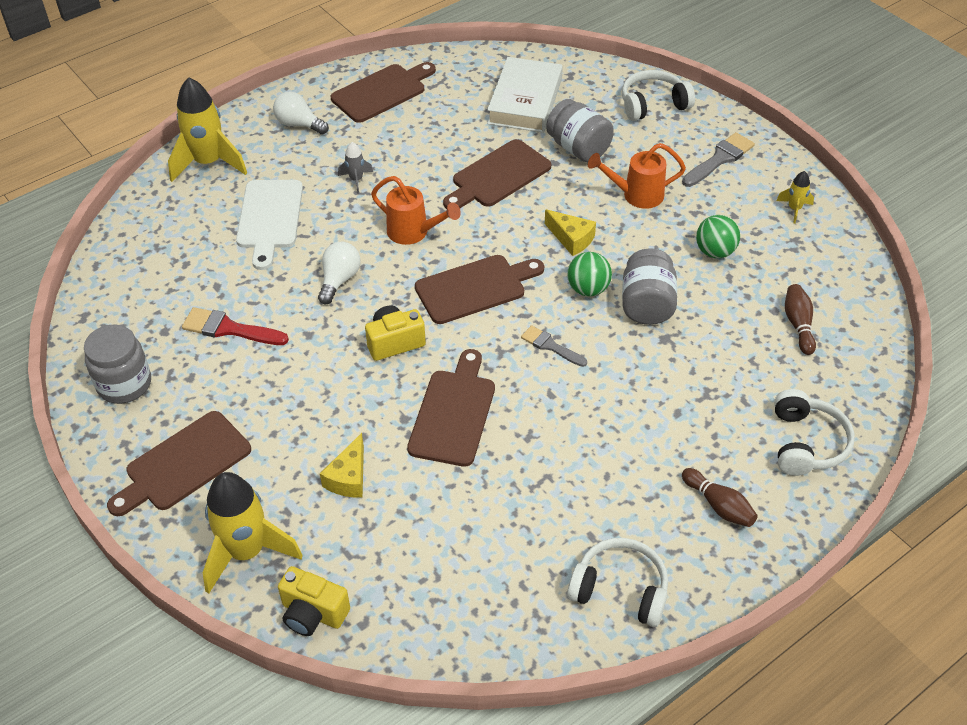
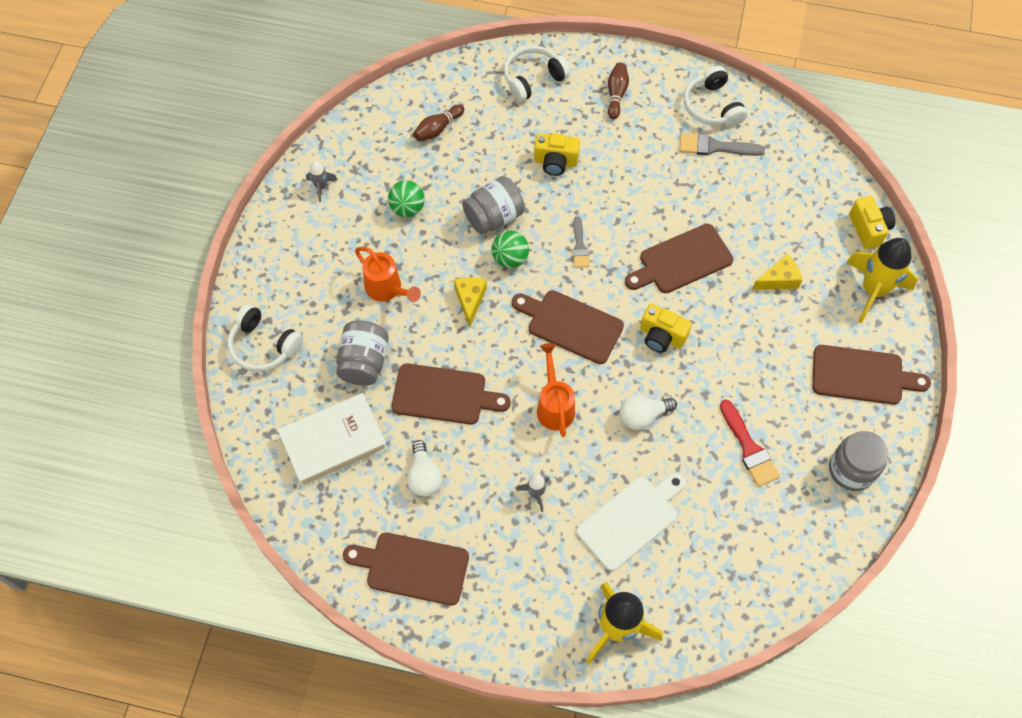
camera: 130 degrees left, 15 degrees up
(299, 124) = (510, 599): white light bulb -> white light bulb (424, 476)
(671, 391) = (555, 162): none -> yellow camera
(719, 159) = (299, 261): grey brush -> grey brush (715, 147)
(794, 209) = (321, 187): yellow rocket -> grey rocket

